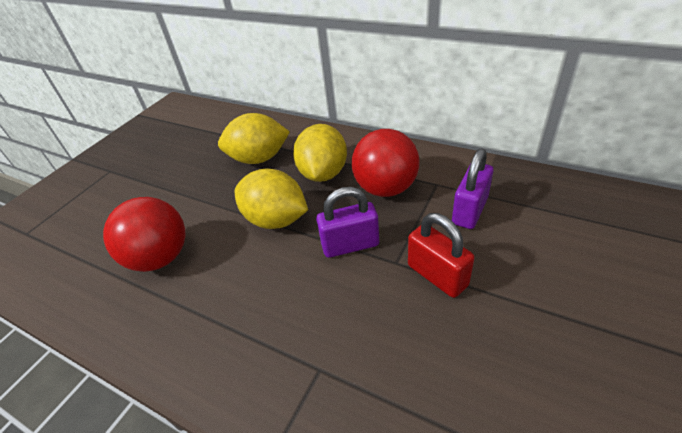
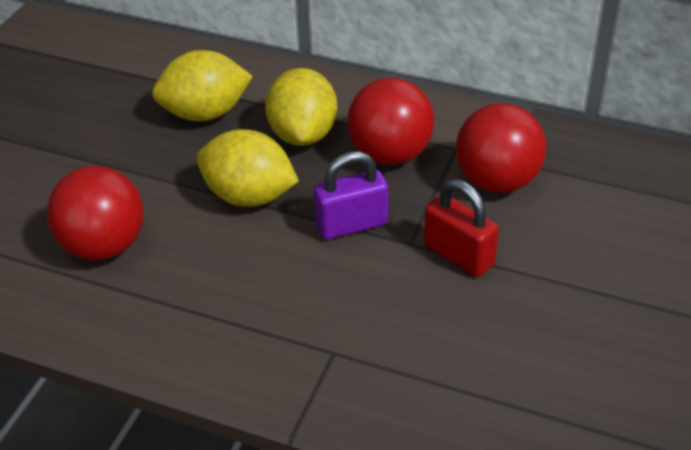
camera: 10 degrees left, 0 degrees up
(469, 211) = (497, 181): purple padlock -> red ball

